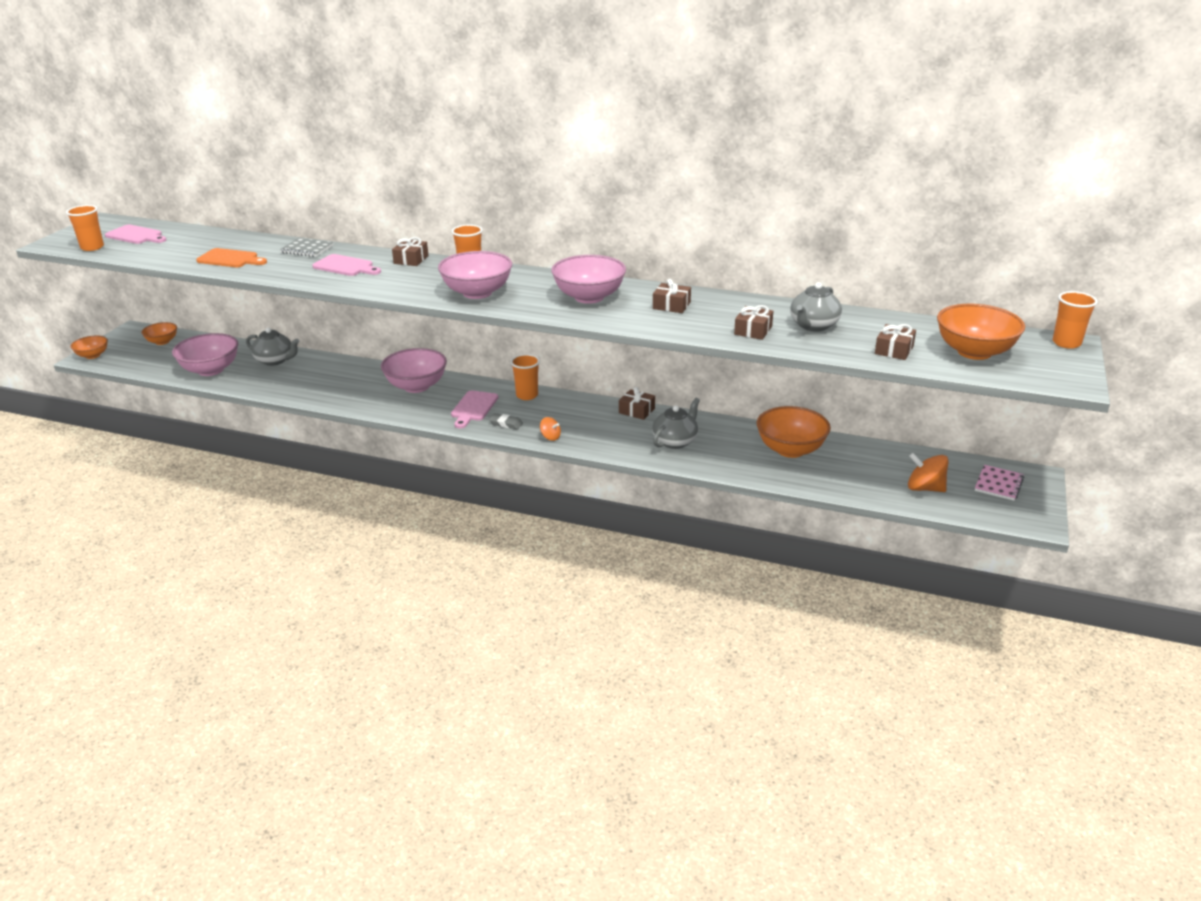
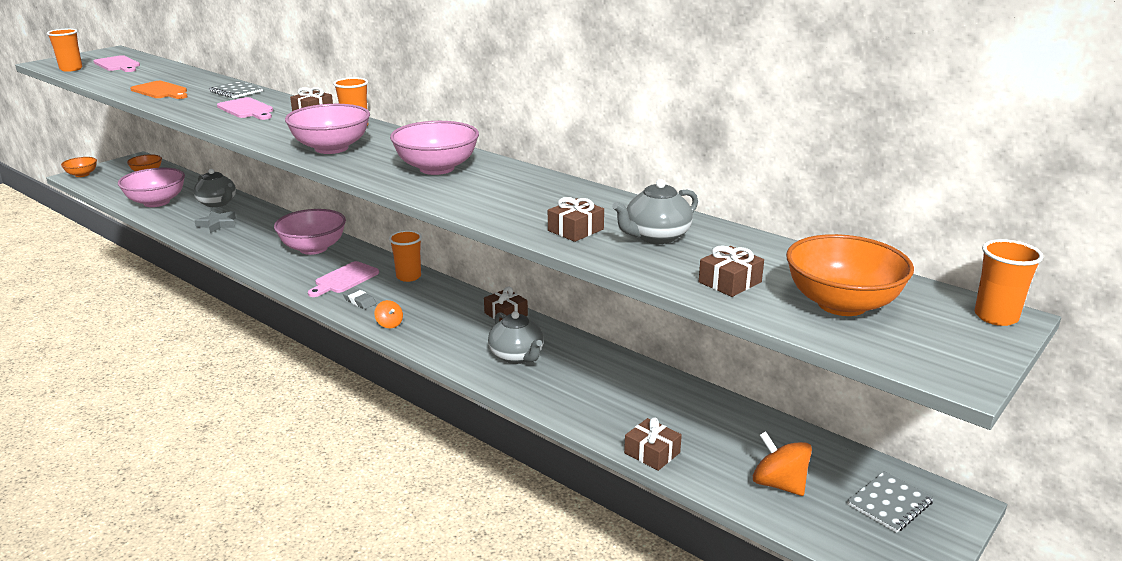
camera: 20 degrees right, 5 degrees down
(299, 381) = (217, 224): none -> grey star
(671, 305) = (514, 189): brown gift -> brown gift (652, 453)
(675, 441) = (517, 356): grey teapot -> grey teapot turned 90 degrees clockwise
(790, 450) = (643, 395): orange bowl -> none
(998, 484) = (889, 503): pink notebook -> grey notebook

